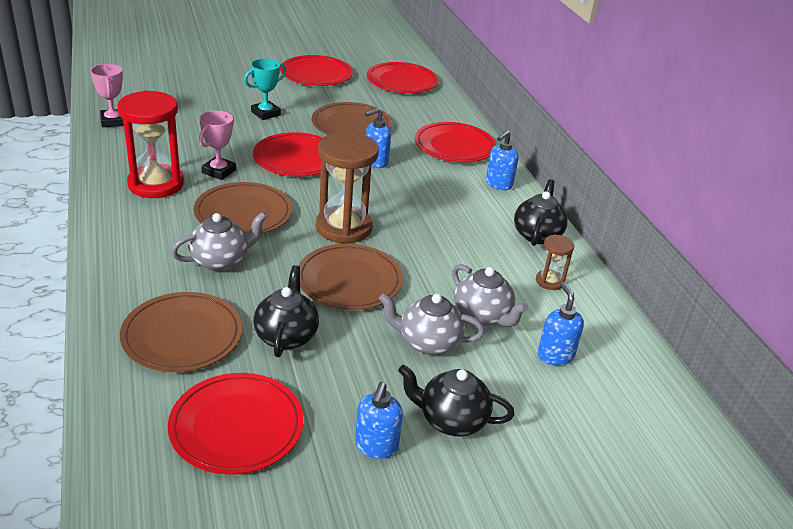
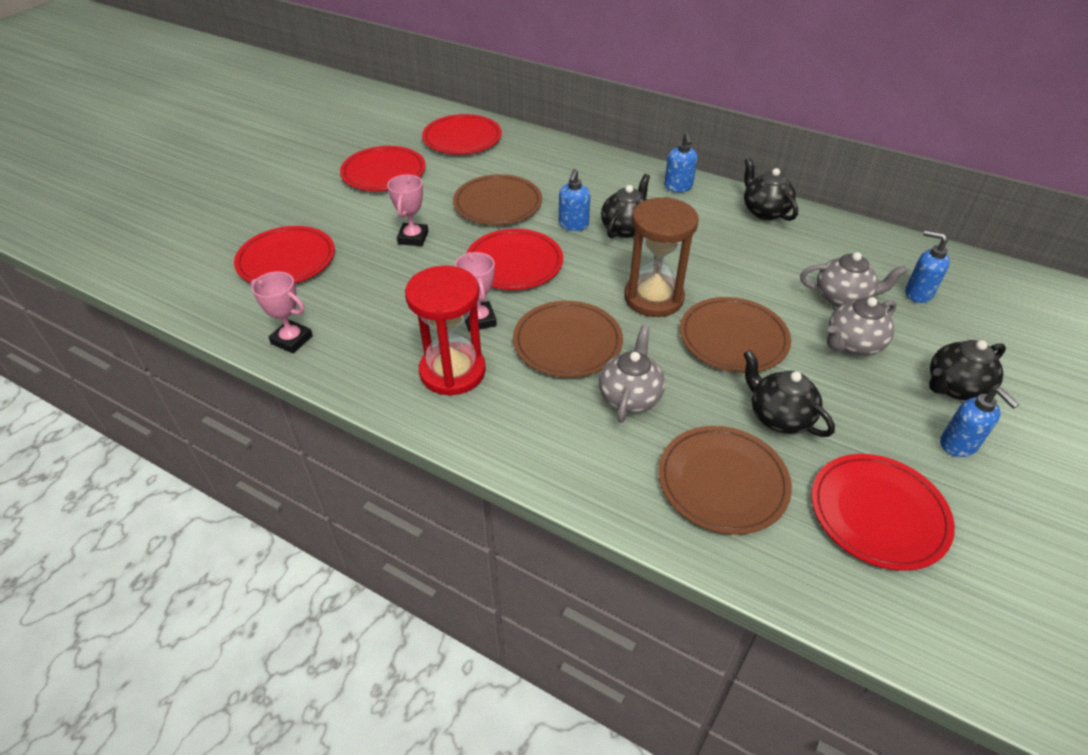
camera: 40 degrees left, 10 degrees up
(265, 113) = (413, 238): turquoise trophy -> pink trophy
(407, 183) = (625, 228): none -> black teapot
(454, 146) = (598, 173): red plate -> red plate (286, 260)
(549, 281) = (828, 242): brown hourglass -> none

